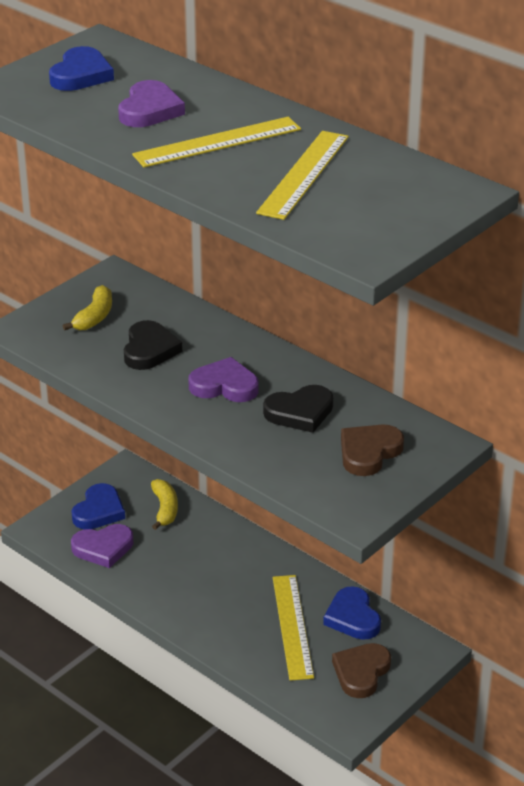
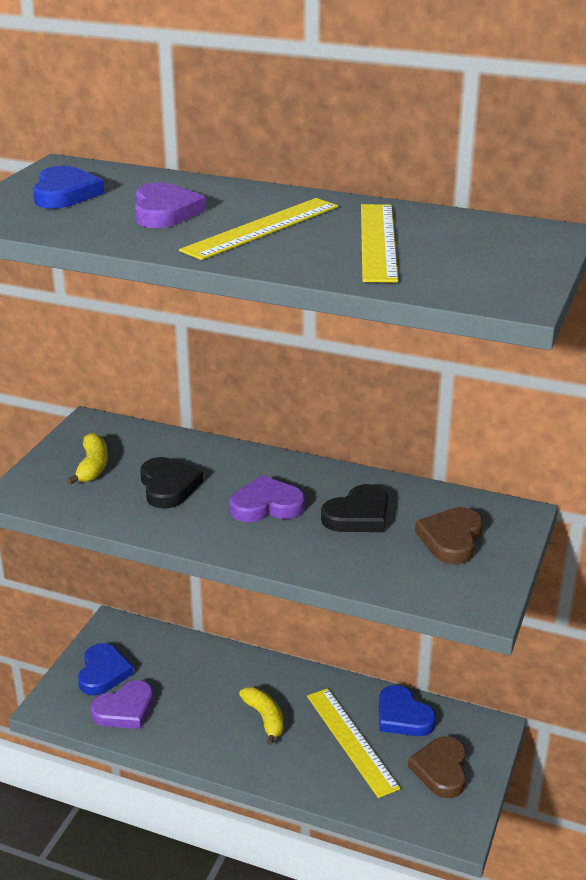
camera: 20 degrees left, 5 degrees down
(165, 509) = (169, 655): yellow banana -> yellow banana (265, 718)

